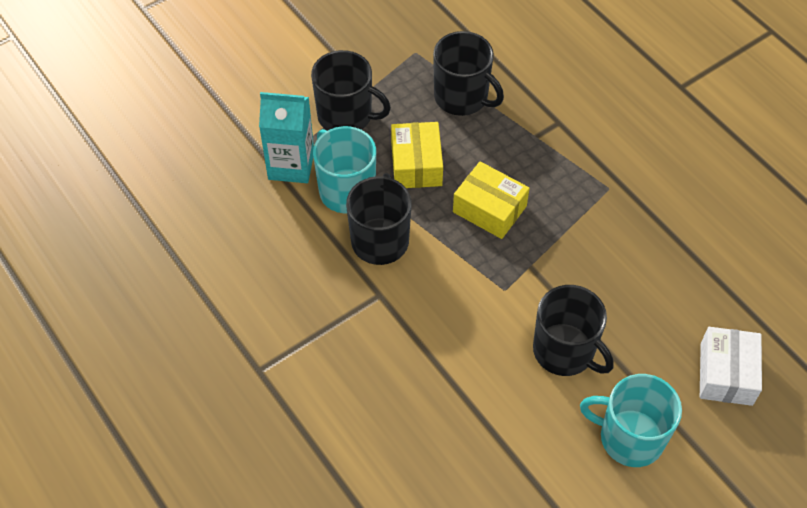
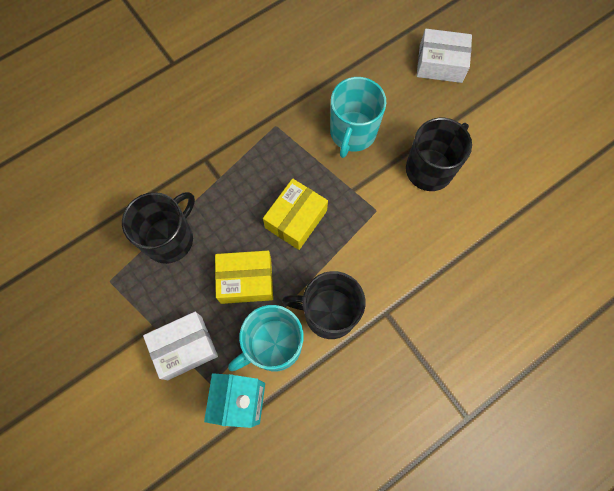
camera: 90 degrees left, 15 degrees up
(346, 116) = (184, 347): black mug -> white box
(630, 437) = (498, 130): turquoise mug -> turquoise mug (352, 133)

